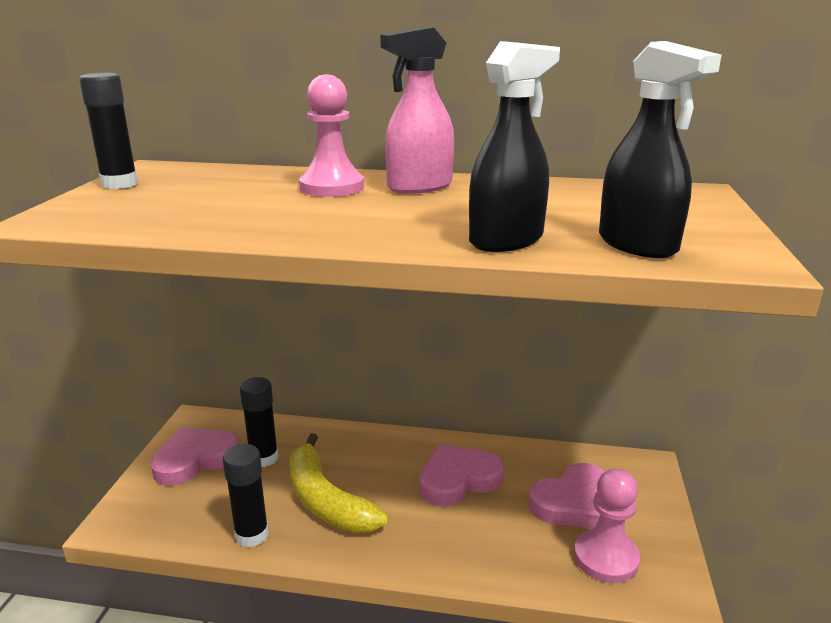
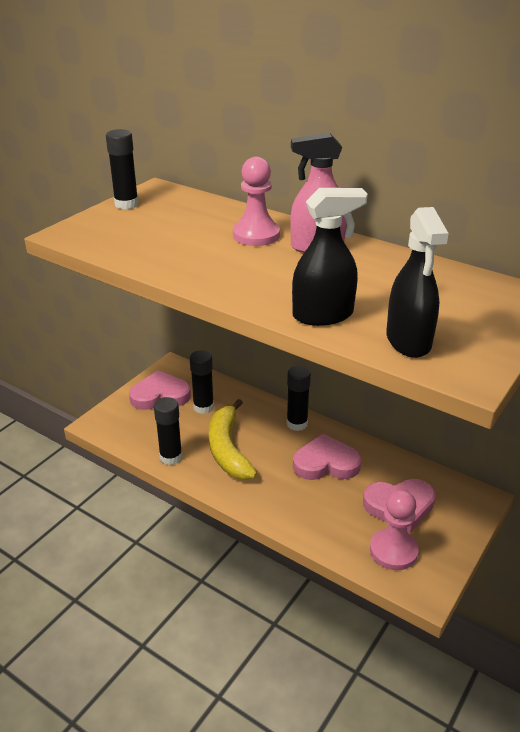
camera: 25 degrees right, 10 degrees up
(394, 444) = (297, 424): none -> black glue stick

